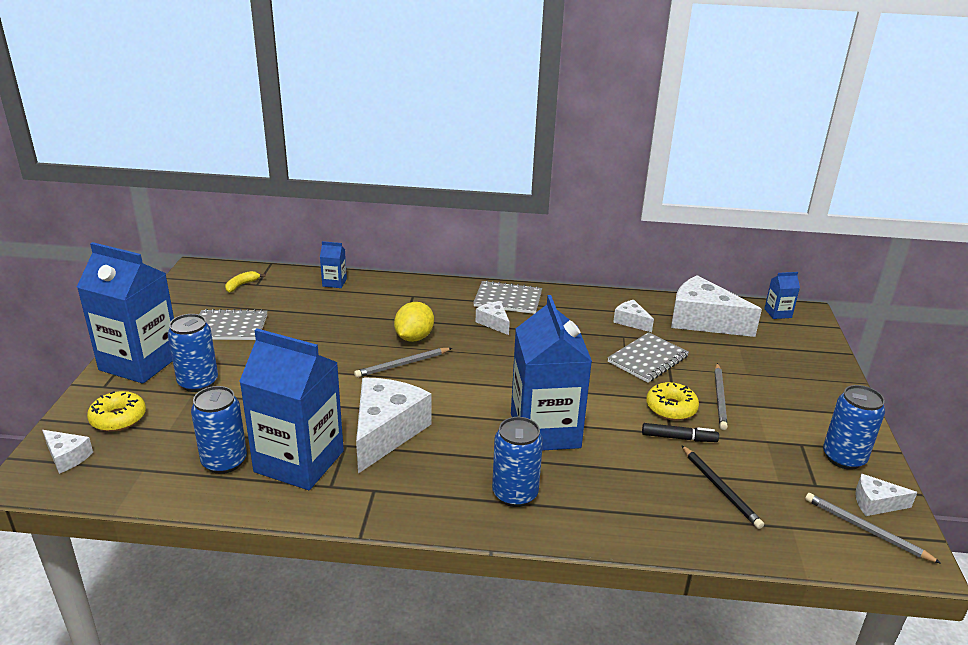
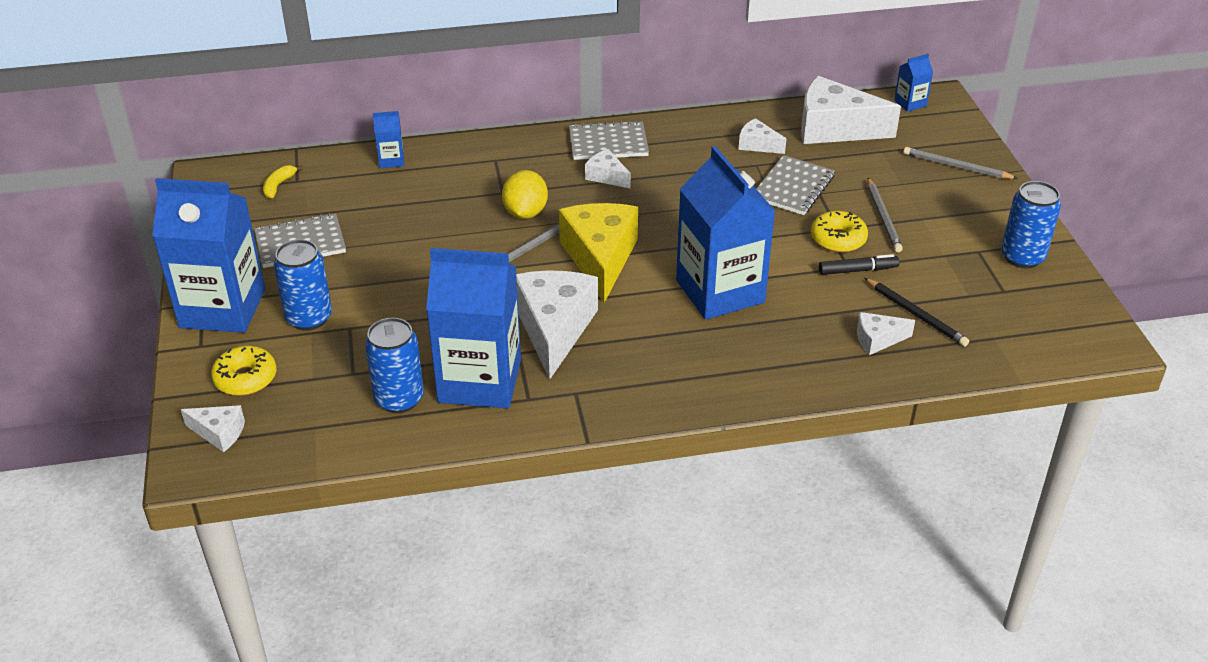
camera: 15 degrees left, 10 degrees up
(455, 383) = (600, 258): none -> yellow cheese
(515, 494) = (720, 365): blue can -> none
(866, 530) = (1061, 325): grey pencil -> grey pencil (956, 167)
(876, 503) = (1063, 297): white cheese -> white cheese (877, 340)

